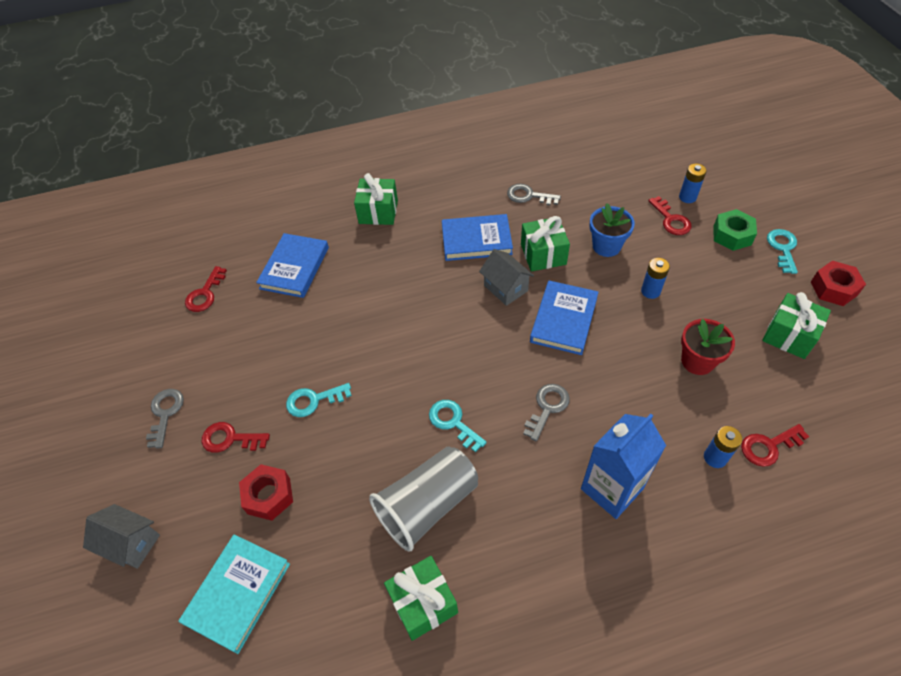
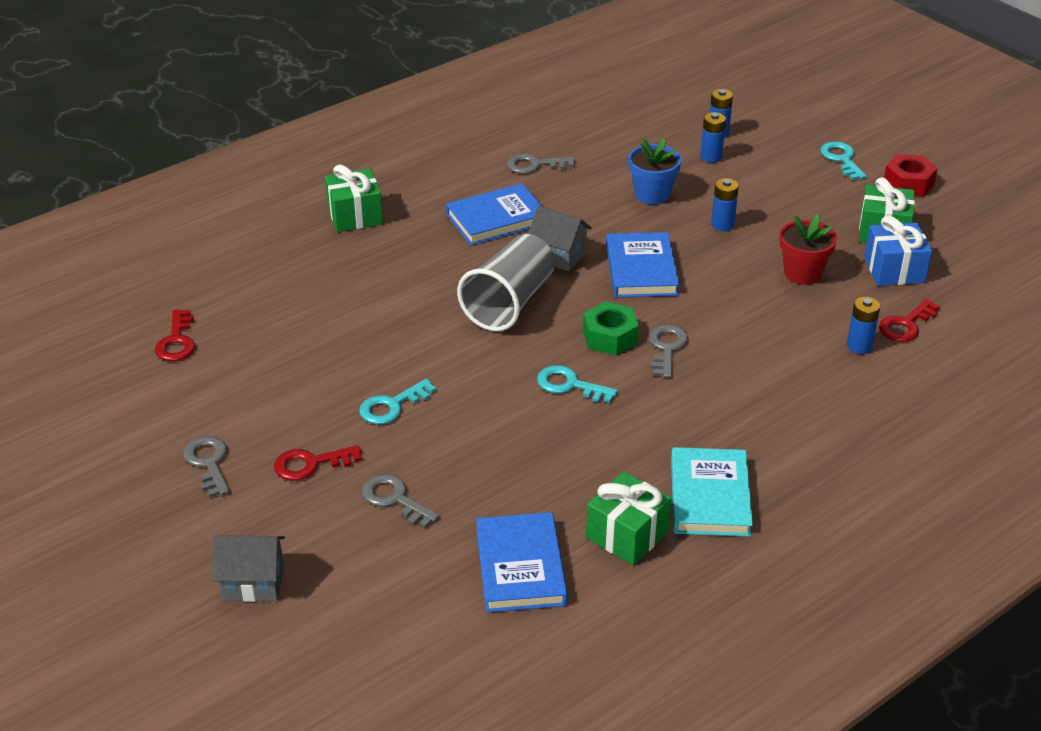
camera: 25 degrees left, 15 degrees down
(238, 593) = (415, 586): turquoise book -> turquoise book (710, 497)
(269, 496) = (394, 499): red nut -> grey key
(294, 268) = (281, 291): blue book -> blue book (520, 567)
(427, 505) = (584, 459): grey cup -> grey cup (509, 303)
(543, 254) = (584, 216): green gift -> none
(611, 489) = (770, 396): blue carton -> none
(671, 220) = (711, 157): red key -> blue battery
(732, 235) = (783, 158): green nut -> green nut (610, 337)
(782, 380) = (894, 270): none -> blue gift

